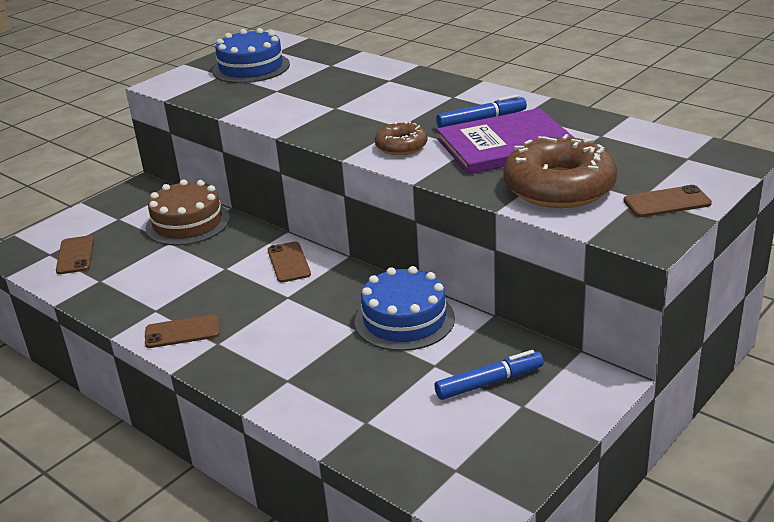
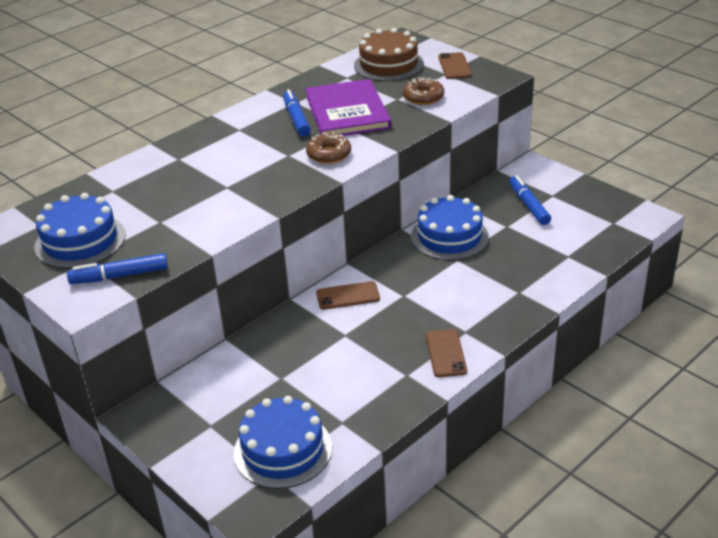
camera: 85 degrees left, 5 degrees up
(75, 255) = (283, 450): brown phone -> blue cake
(188, 223) = (246, 367): brown cake -> brown cake (388, 65)
(195, 90) = (119, 276): none -> blue marker
(559, 187) = (423, 97): brown donut -> brown donut, size x0.52

